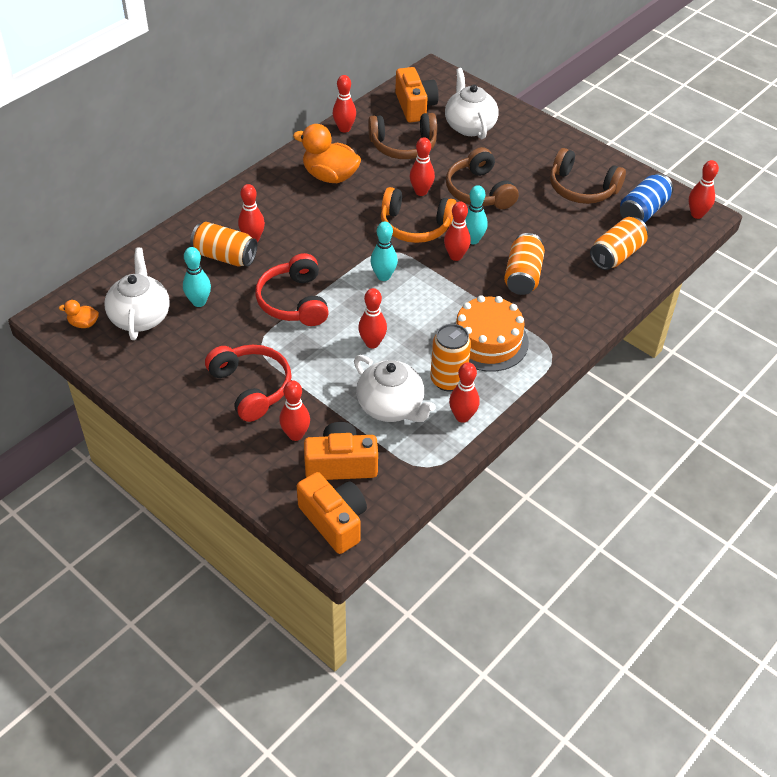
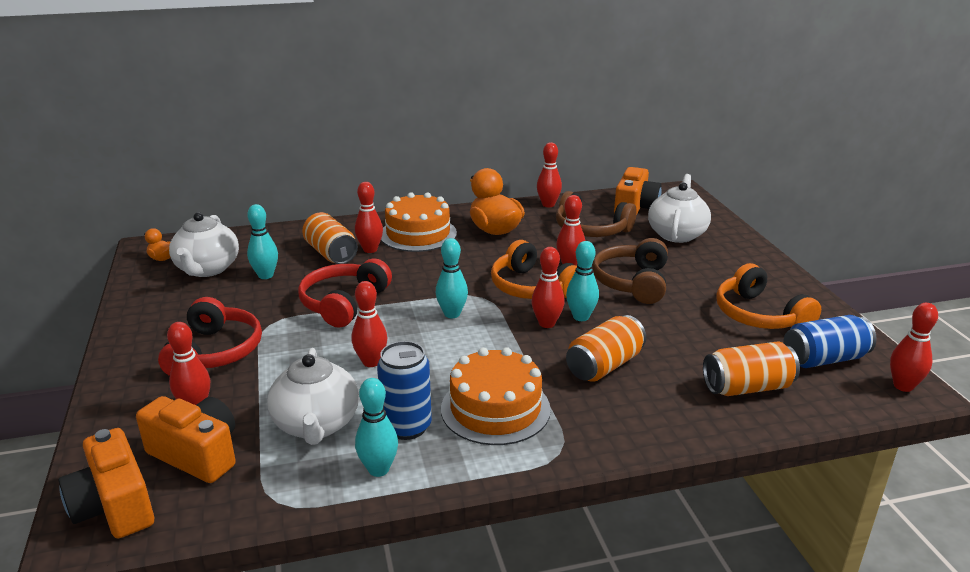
camera: 35 degrees right, 20 degrees down
(140, 317) = (207, 269): white teapot -> white teapot turned 150 degrees clockwise
(273, 205) = (418, 234): none -> orange cake
(334, 521) = (114, 506): orange camera -> orange camera turned 150 degrees clockwise
(448, 380) = (407, 427): orange can -> blue can
(462, 416) = (378, 469): red bowling pin -> turquoise bowling pin
(581, 189) = (759, 315): brown headphones -> orange headphones

